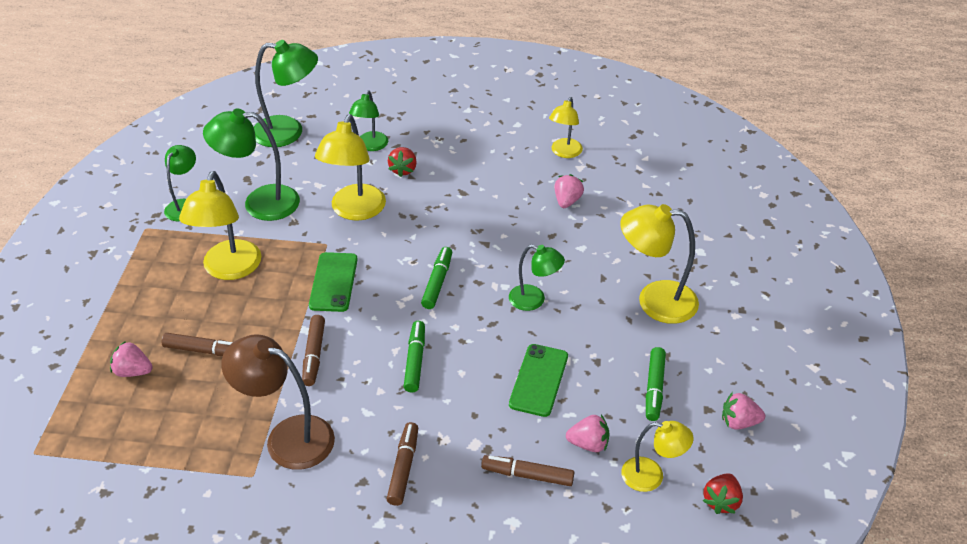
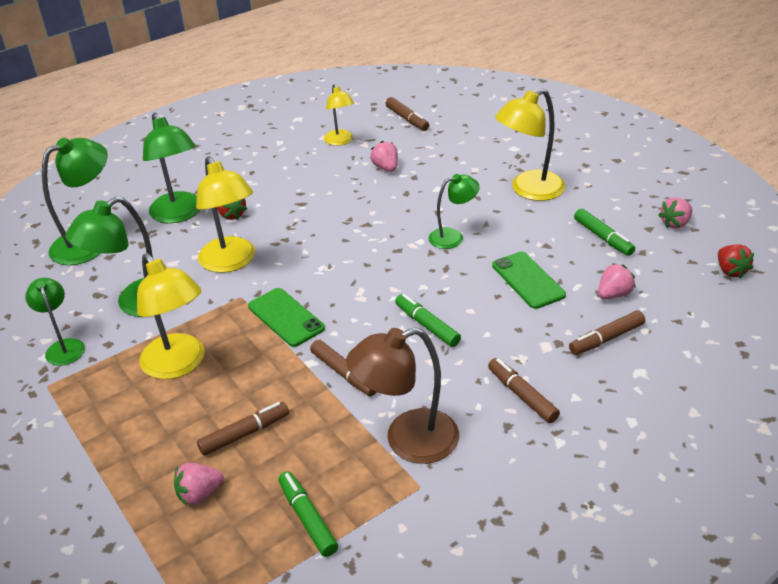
camera: 40 degrees left, 5 degrees down
(370, 146) = (179, 214): green lamp -> green lamp, size x1.64
(437, 282) = (368, 268): green marker -> green marker (307, 518)
(647, 164) = (407, 119): none -> brown marker
(651, 476) = (675, 285): yellow lamp -> none

